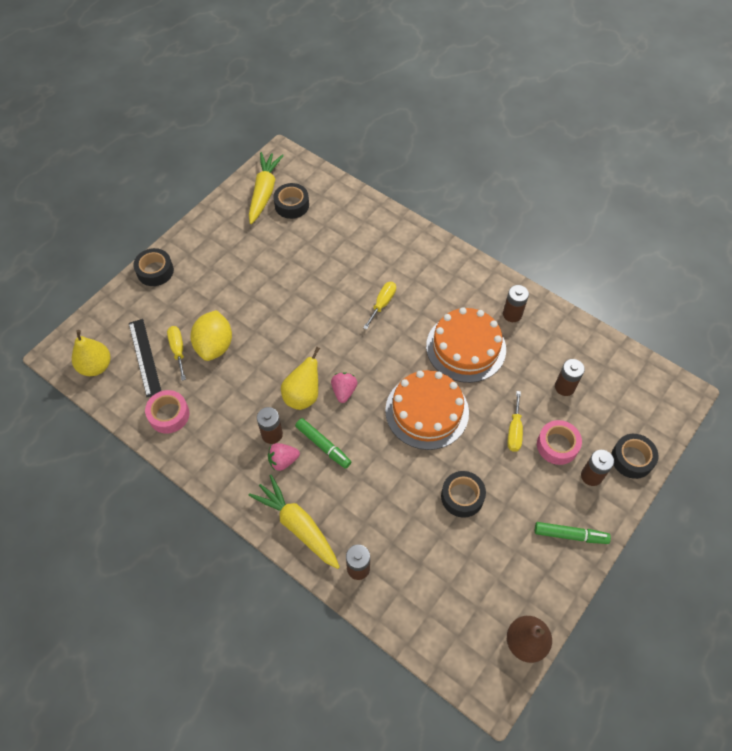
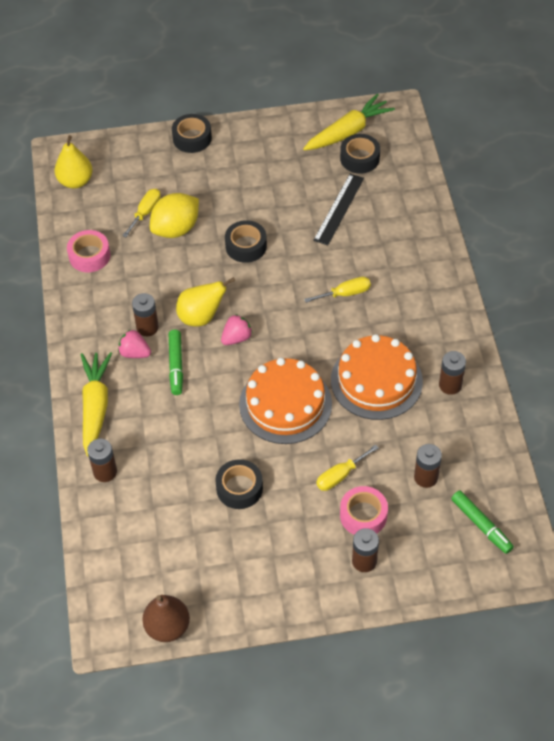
camera: 45 degrees right, 5 degrees down
(144, 357) = (116, 200): black ruler -> black ruler (339, 209)
(570, 535) = (292, 587): green marker -> green marker (481, 525)
(632, 459) = (416, 578): black tape -> black tape (246, 246)

